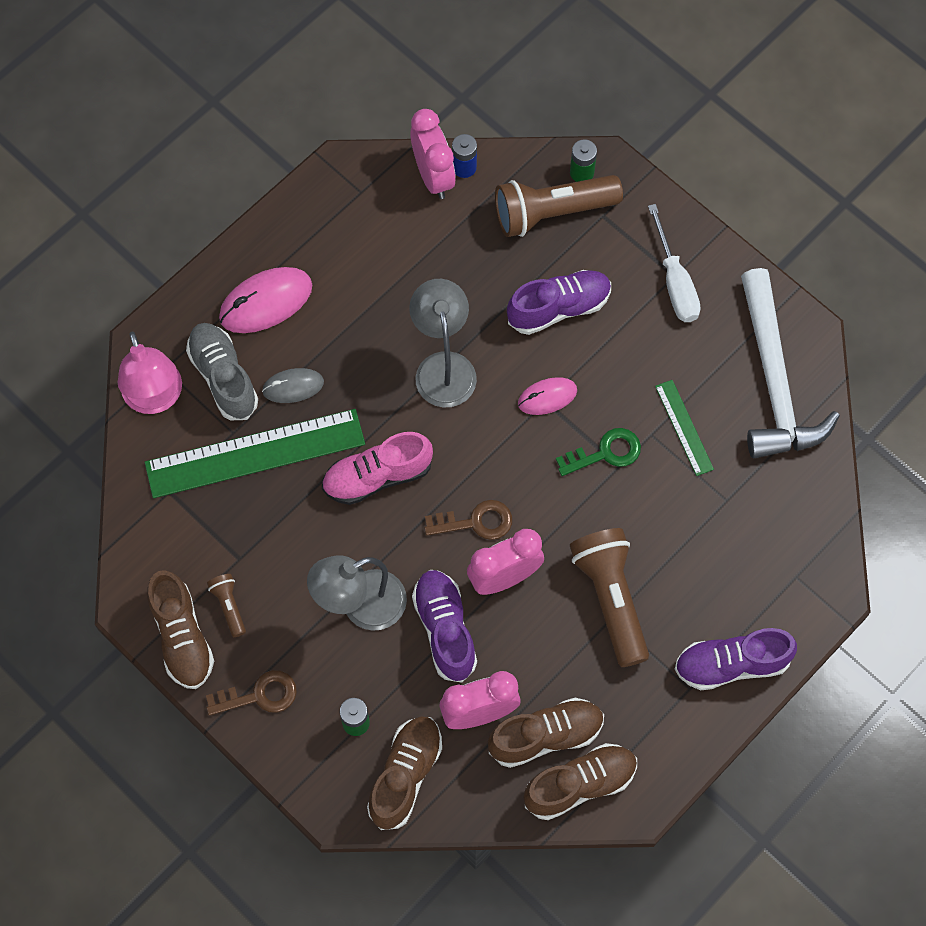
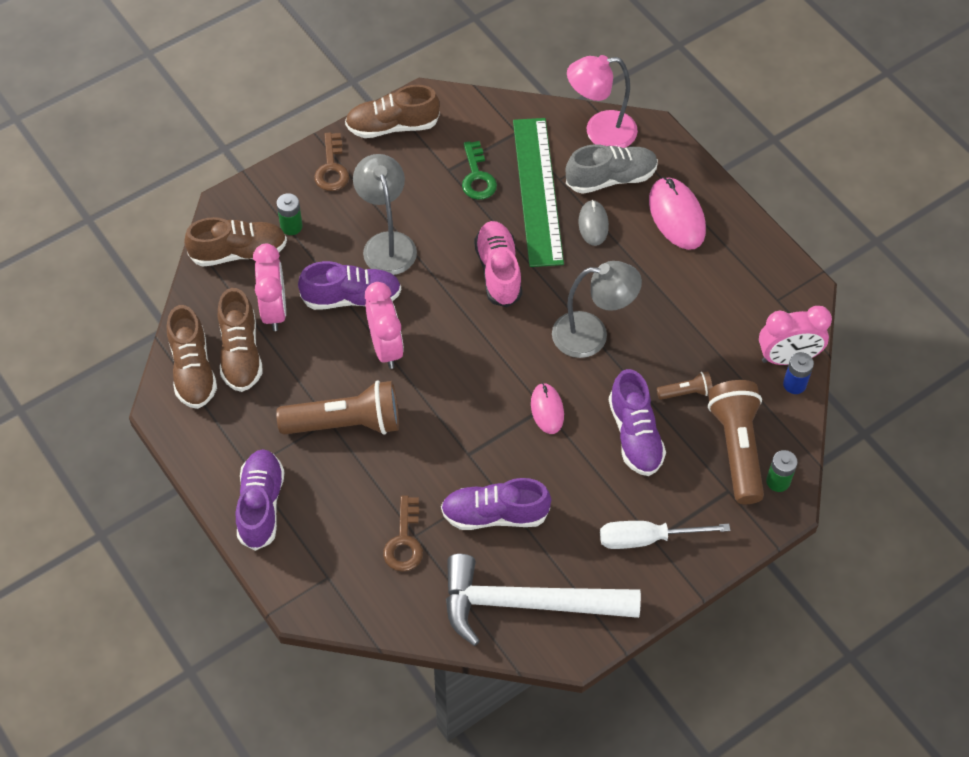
camera: 100 degrees right, 10 degrees down
(229, 606) = (410, 158): brown flashlight -> brown flashlight (686, 392)
(405, 775) = (239, 252): brown shoe -> brown shoe turned 45 degrees counterclockwise
(476, 522) = (441, 335): brown key -> brown key (404, 541)
(605, 453) = (483, 446): green key -> green key (477, 177)
(684, 427) = (494, 514): green ruler -> purple shoe

